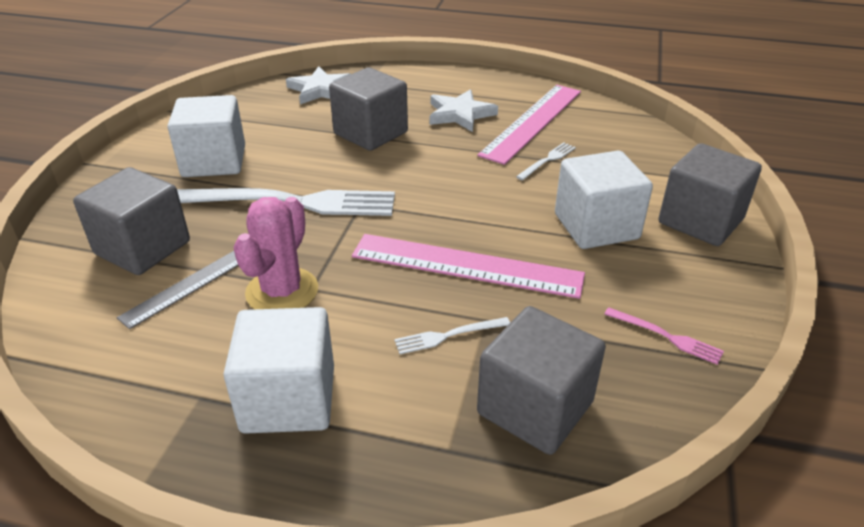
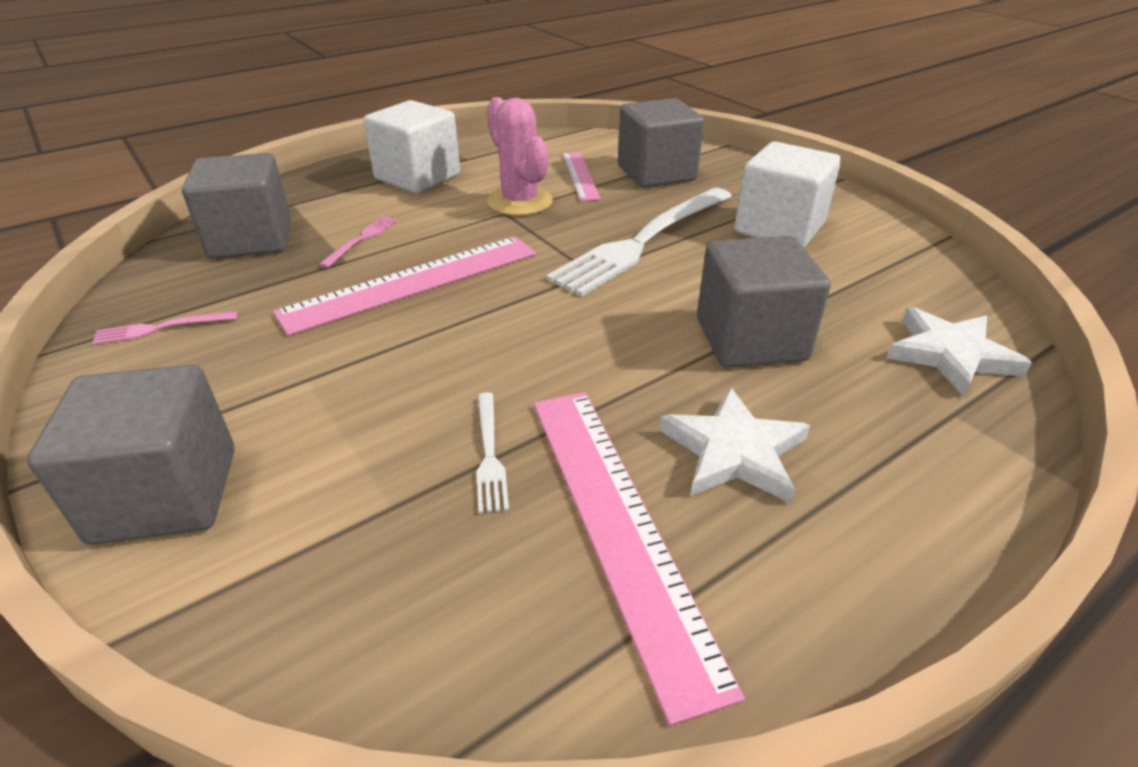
camera: 130 degrees right, 0 degrees up
(185, 288) = (580, 175): grey ruler -> pink ruler
(448, 335) = (362, 239): white fork -> pink fork
(596, 226) = (319, 393): white cube -> none

